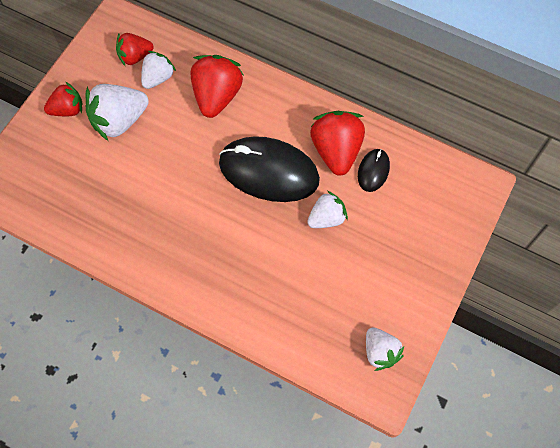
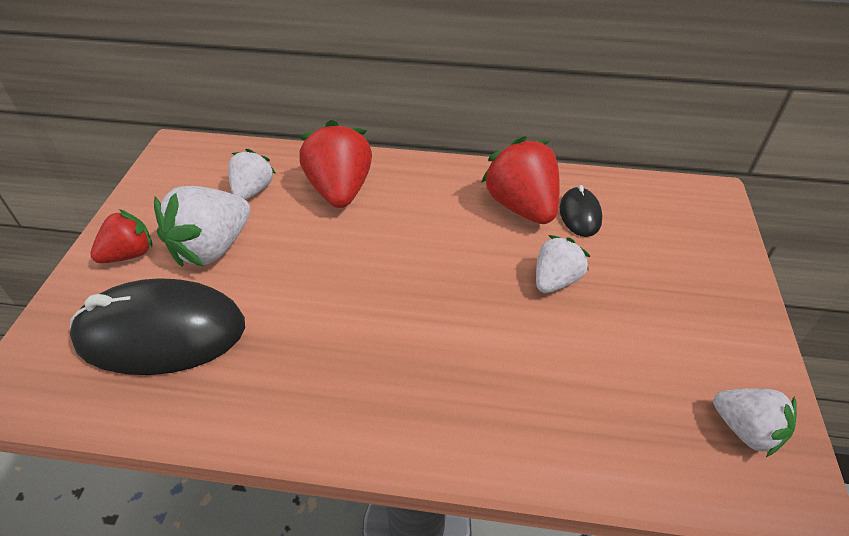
camera: 20 degrees left, 20 degrees down
(135, 57) = (214, 177): red strawberry -> none
(268, 172) = (448, 250): black mouse -> black mouse (161, 333)

